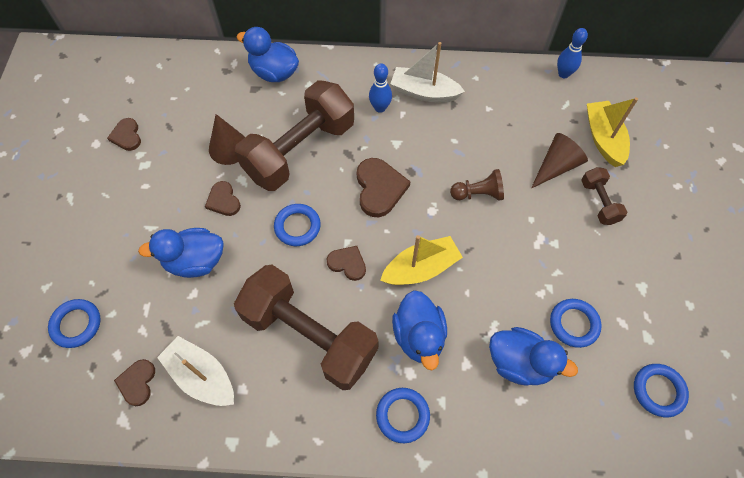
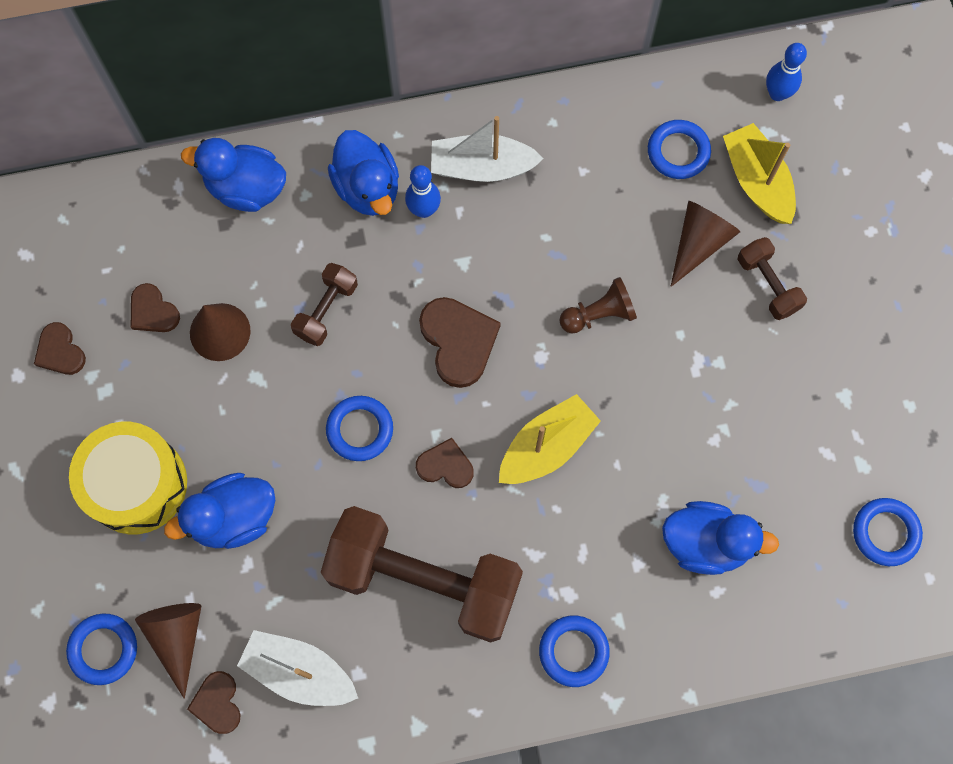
camera: 15 degrees left, 10 degrees up
(128, 330) = (177, 638): none -> brown cone
(141, 224) = (136, 484): none -> yellow drum
(223, 200) = (241, 417): brown heart -> brown heart (153, 311)
(300, 150) = (326, 310): brown dumbbell -> brown dumbbell, size x0.45
(419, 336) = (568, 542): blue duck -> blue duck (367, 188)
(563, 74) = (680, 84): blue bowling pin -> blue bowling pin (777, 93)
(574, 324) = (765, 472): blue ring -> blue ring (678, 152)

